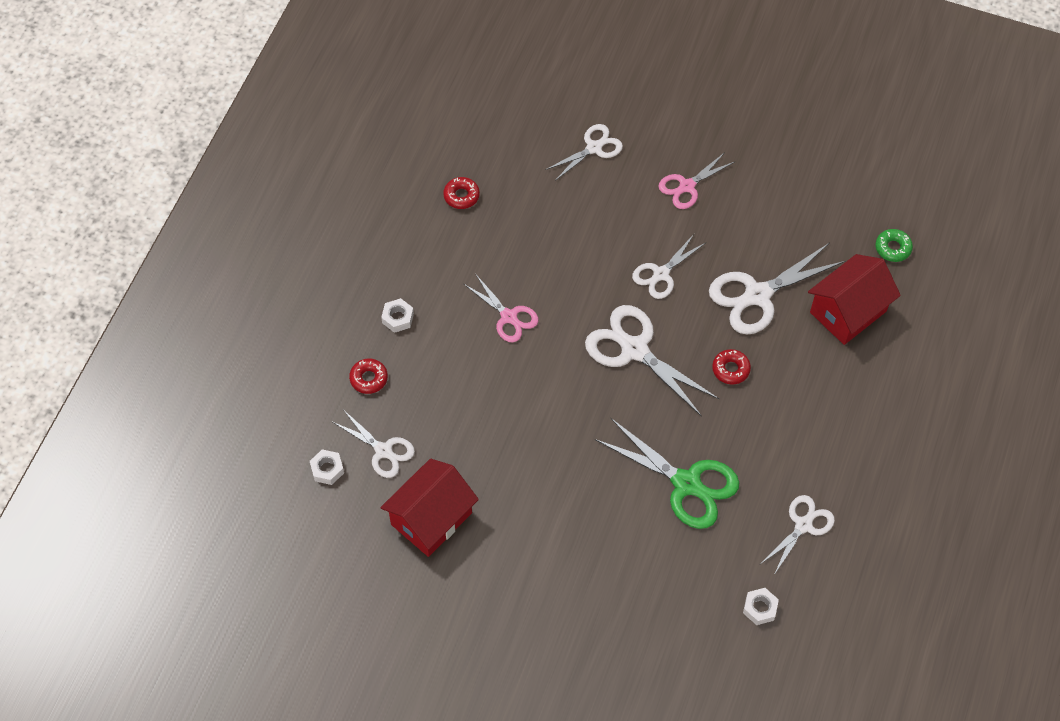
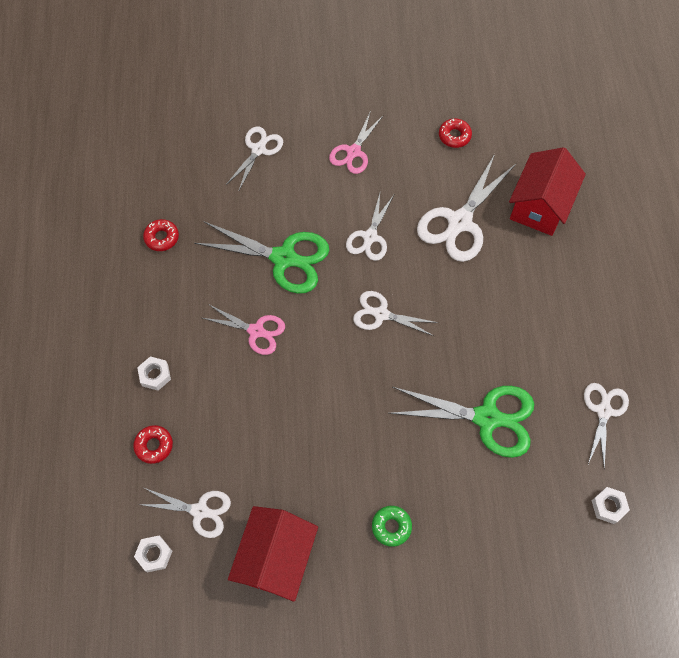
camera: 25 degrees left, 5 degrees up
(567, 260) = (283, 258): none -> green scissors
(634, 350) = (381, 314): white scissors -> white scissors, size x0.61
(730, 369) = (471, 297): red donut -> red donut (454, 136)
(893, 248) = (546, 138): green donut -> green donut (391, 527)

